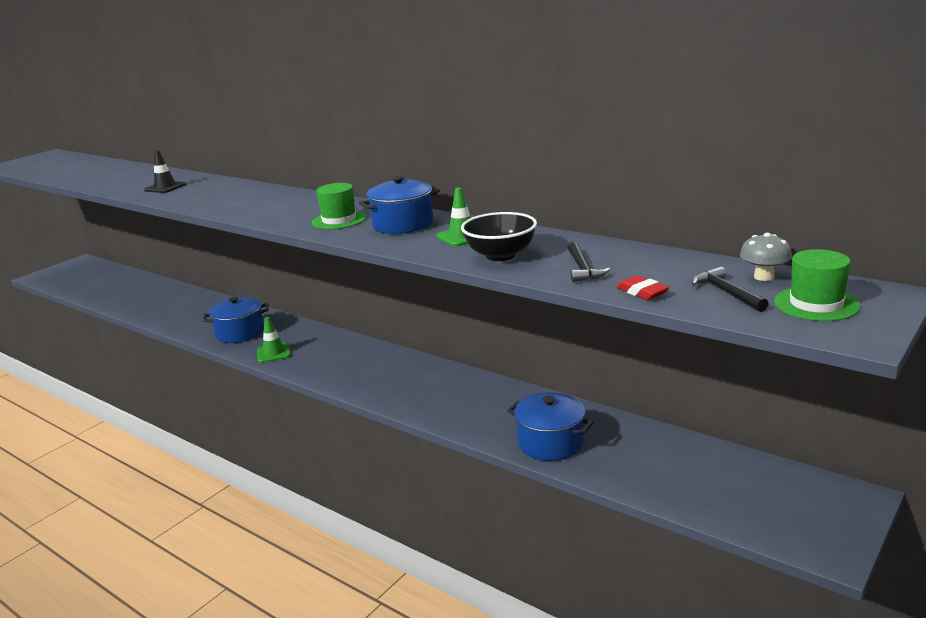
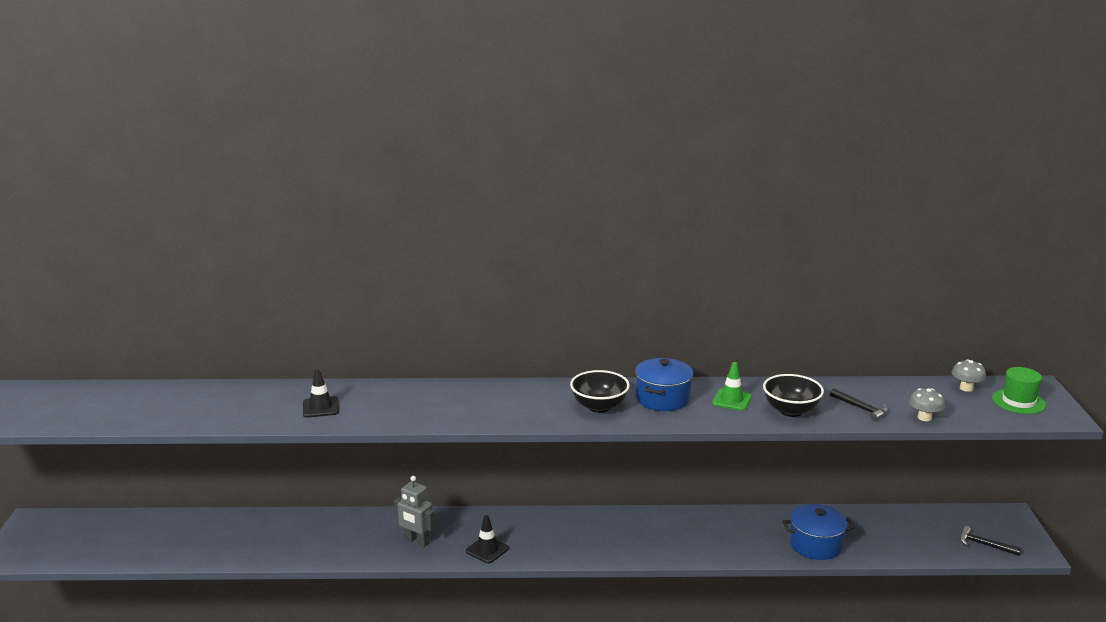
camera: 40 degrees left, 0 degrees up
(240, 333) = (416, 541): blue pot -> grey robot
(273, 353) = (487, 550): green traffic cone -> black traffic cone
(339, 220) = (599, 407): green hat -> black bowl
(642, 292) = (924, 417): red eraser -> grey mushroom
(726, 292) = (966, 405): black hammer -> black hammer (984, 545)

